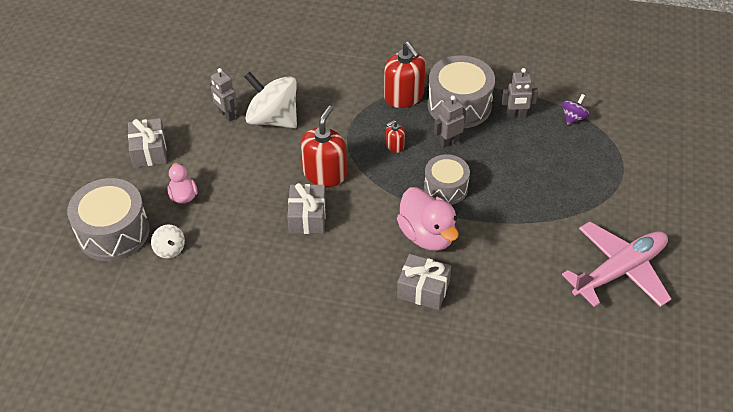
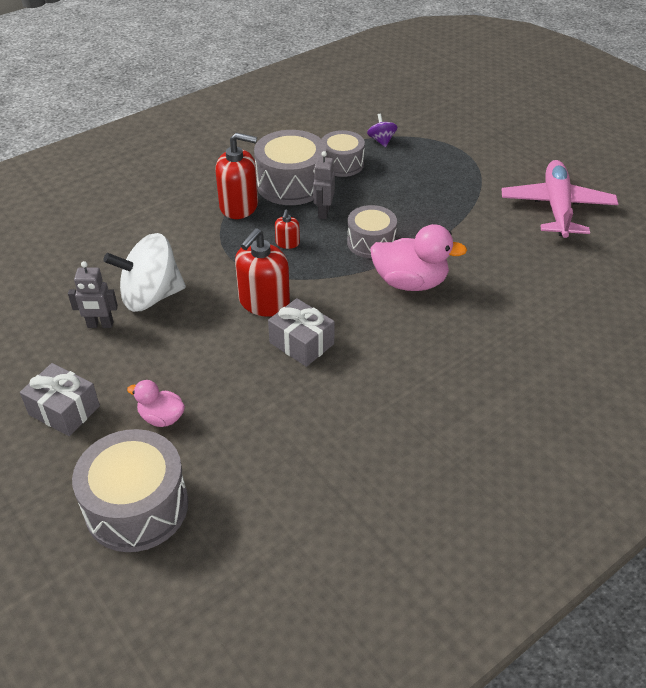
camera: 50 degrees left, 5 degrees down
(170, 249) = (219, 470): white spinning top -> none
(325, 173) = (264, 302): red soap dispenser -> red soap dispenser turned 120 degrees counterclockwise
(423, 289) = (467, 319): grey gift -> none
(516, 115) = (342, 164): grey robot -> grey drum

